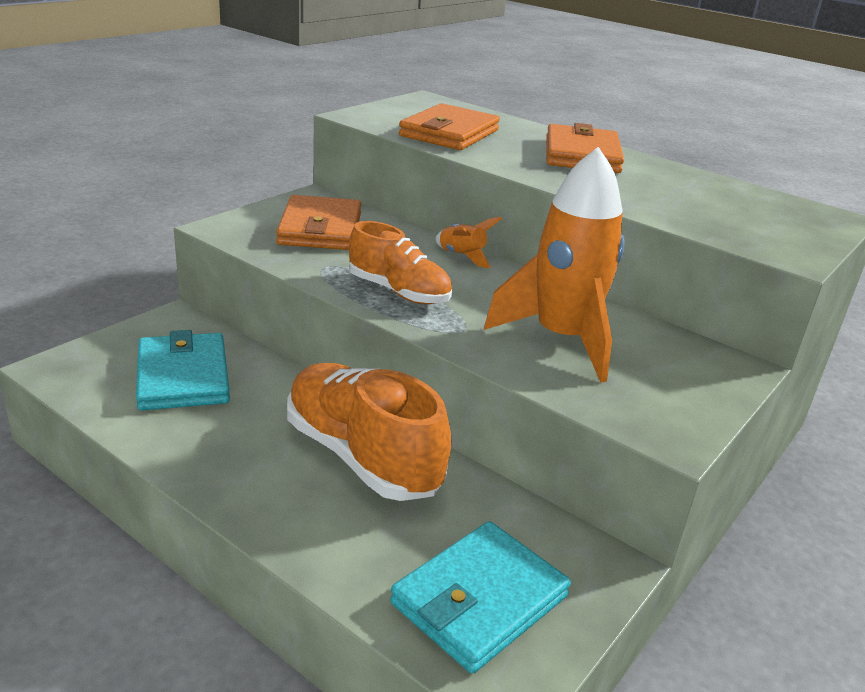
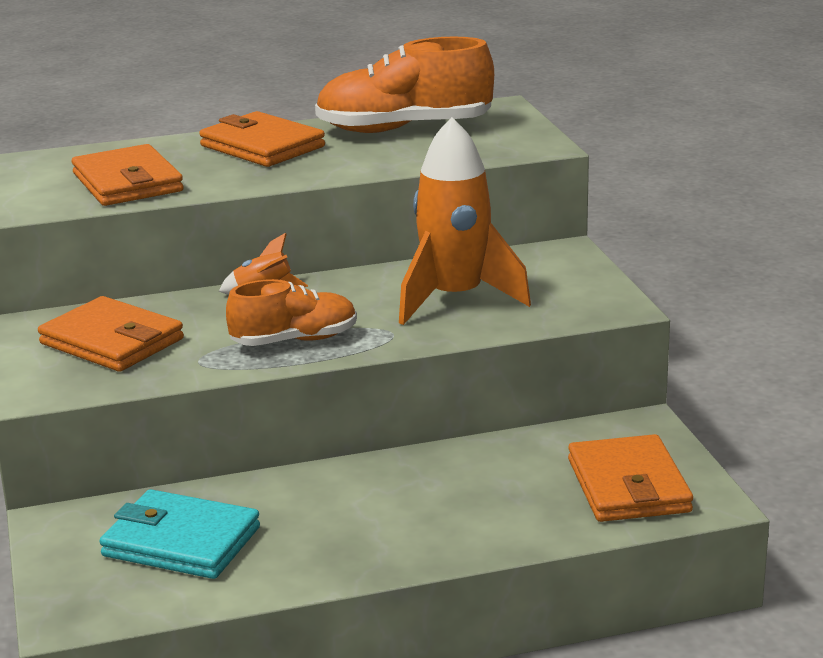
camera: 50 degrees left, 5 degrees down
(362, 456) = (415, 482): orange shoe -> orange shoe (404, 129)
(479, 600) = (628, 486): turquoise wallet -> orange wallet

